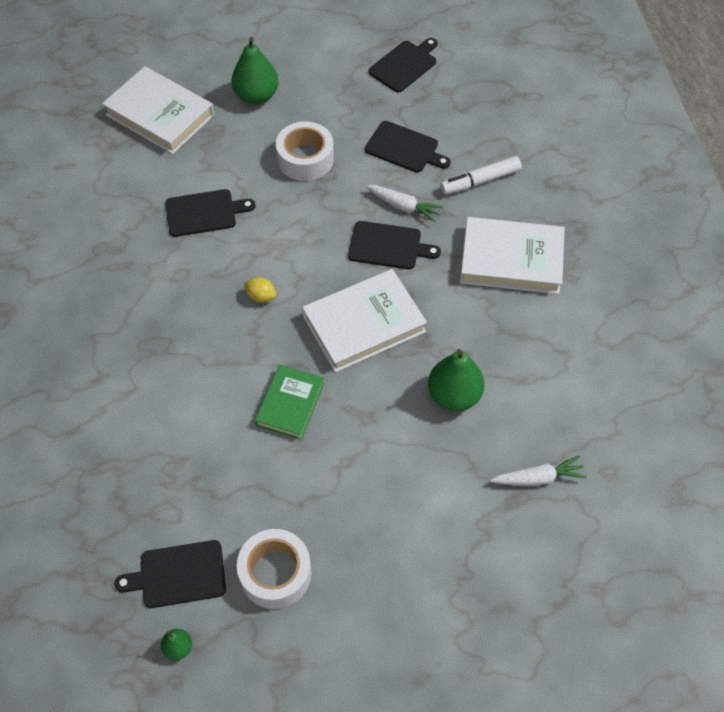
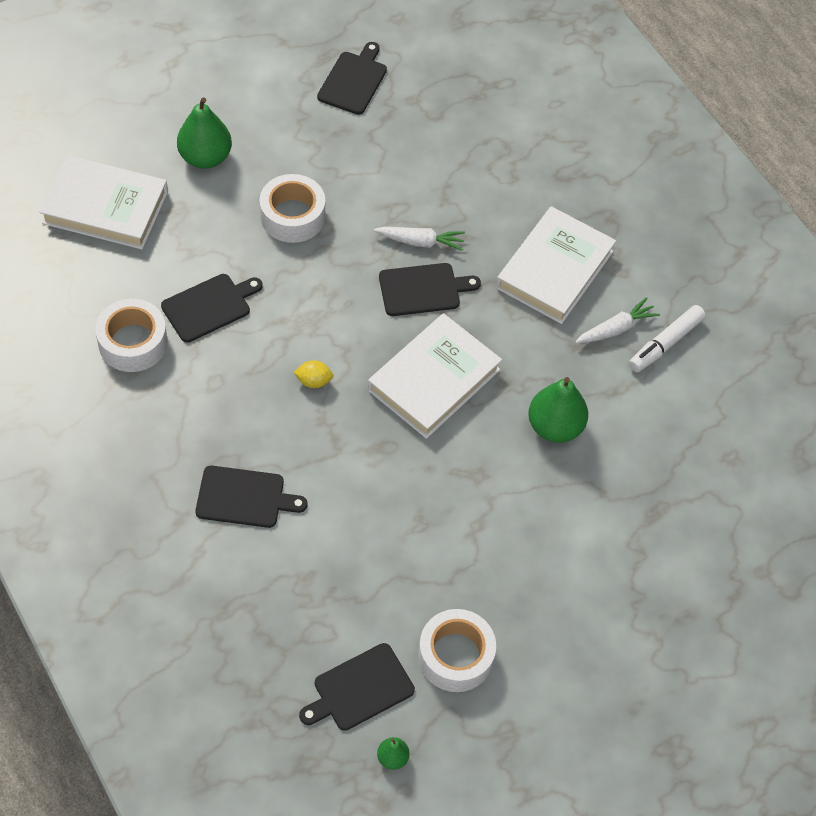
camera: 25 degrees left, 0 degrees up
(130, 225) = (133, 343): none -> white tape
(290, 404) = (395, 485): green book -> none
(404, 148) = (394, 177): black cutting board -> black cutting board (244, 498)
(480, 181) = (488, 192): white marker -> white marker (665, 344)
(511, 260) = (554, 269): white book -> white book turned 45 degrees counterclockwise
(538, 478) = (668, 484): white carrot -> white carrot (616, 329)

